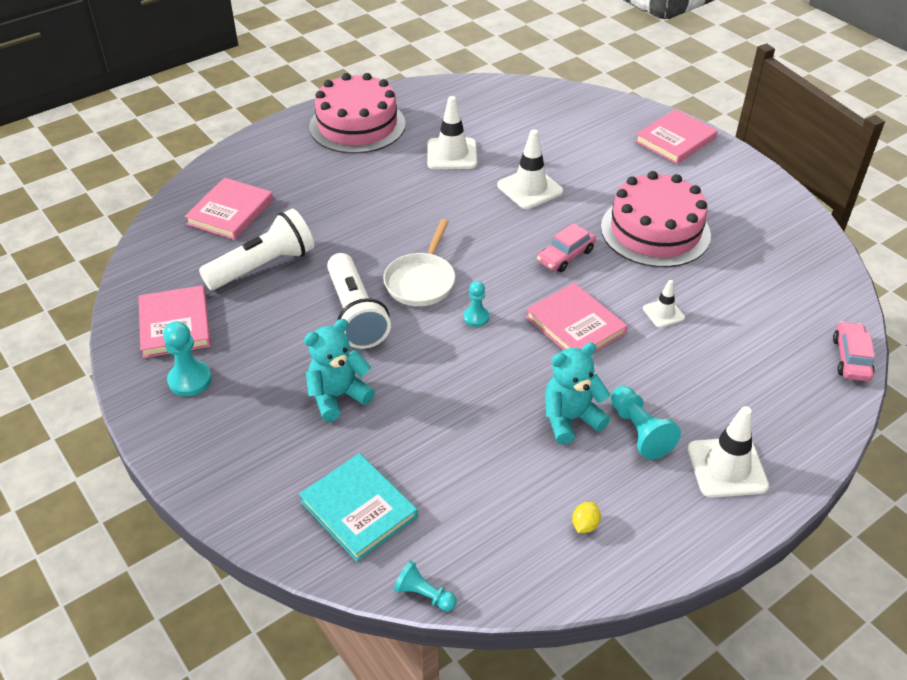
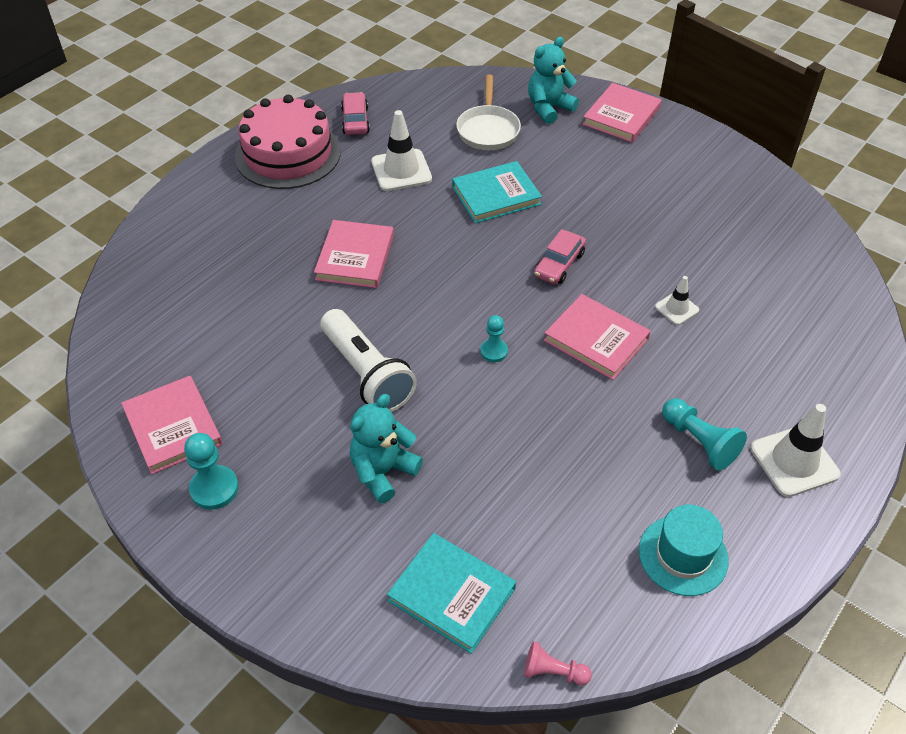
camera: 15 degrees left, 5 degrees up
(230, 212) = (185, 281): pink book -> pink book (355, 257)
(263, 266) = (246, 338): white flashlight -> none
(421, 281) = (422, 322): white pan -> white pan (488, 130)
(424, 594) = (553, 672): turquoise pawn -> pink pawn
(530, 188) = (496, 195): white traffic cone -> turquoise book
(570, 419) = (628, 443): turquoise teddy bear -> turquoise teddy bear (549, 108)
(585, 525) = (683, 555): yellow lemon -> turquoise hat
(655, 231) = (637, 220): pink cake -> none
(851, 358) = (866, 320): pink car -> pink car (355, 120)

